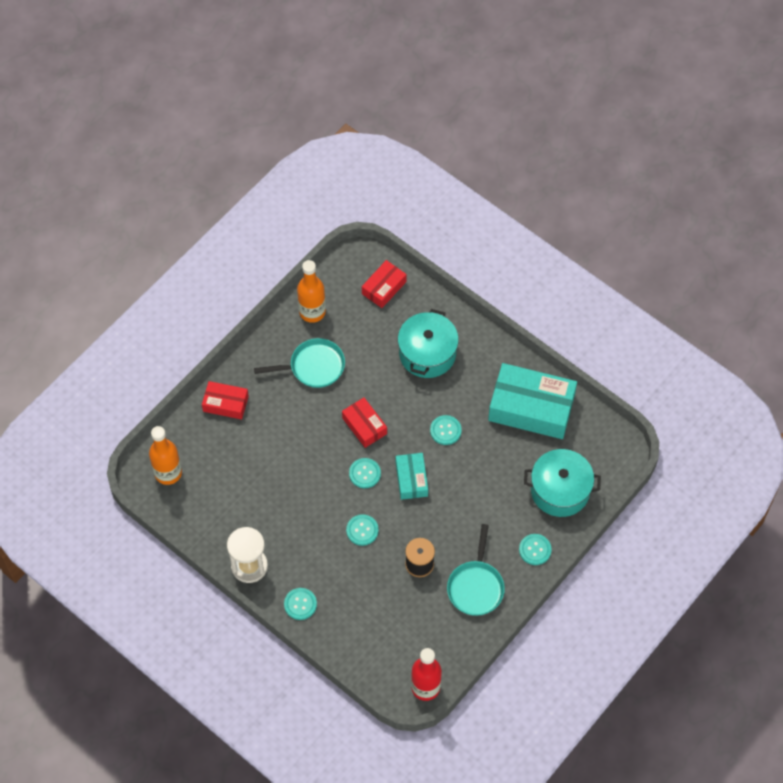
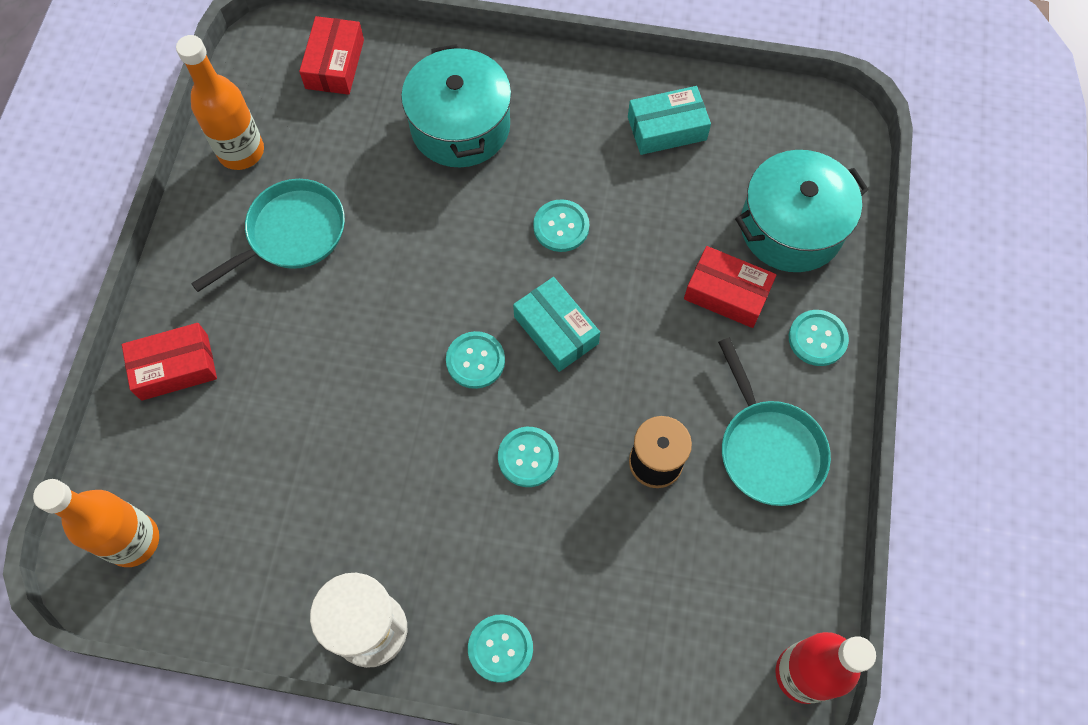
camera: 30 degrees left, 5 degrees up
(364, 426) = (429, 285): red box -> red box (727, 293)
(531, 408) = (667, 128): turquoise box -> turquoise box, size x0.52

